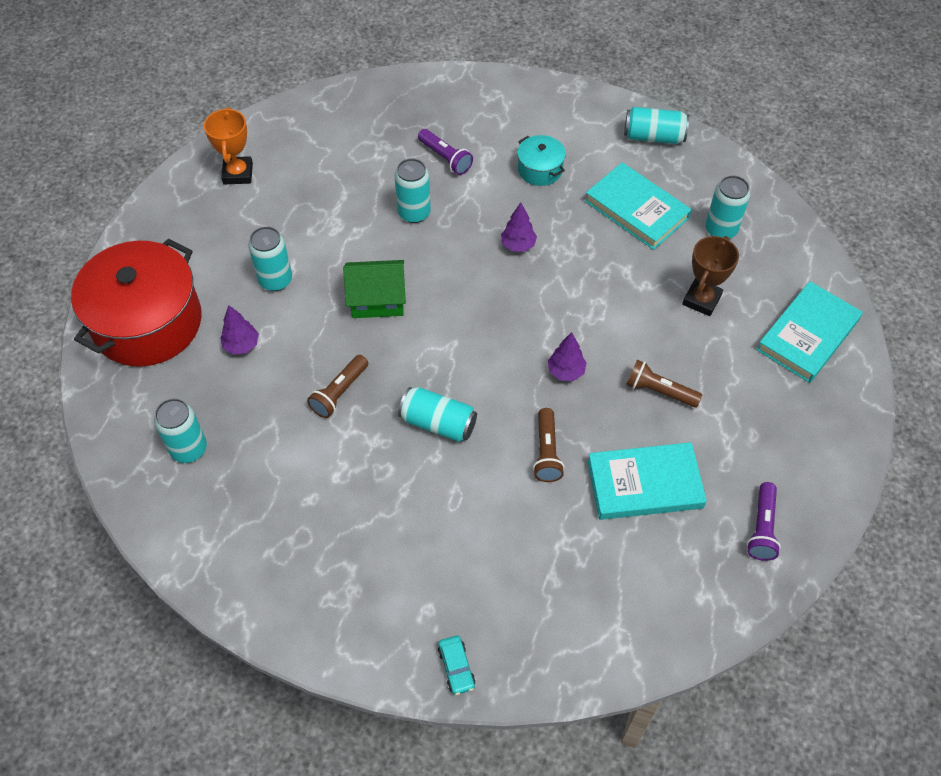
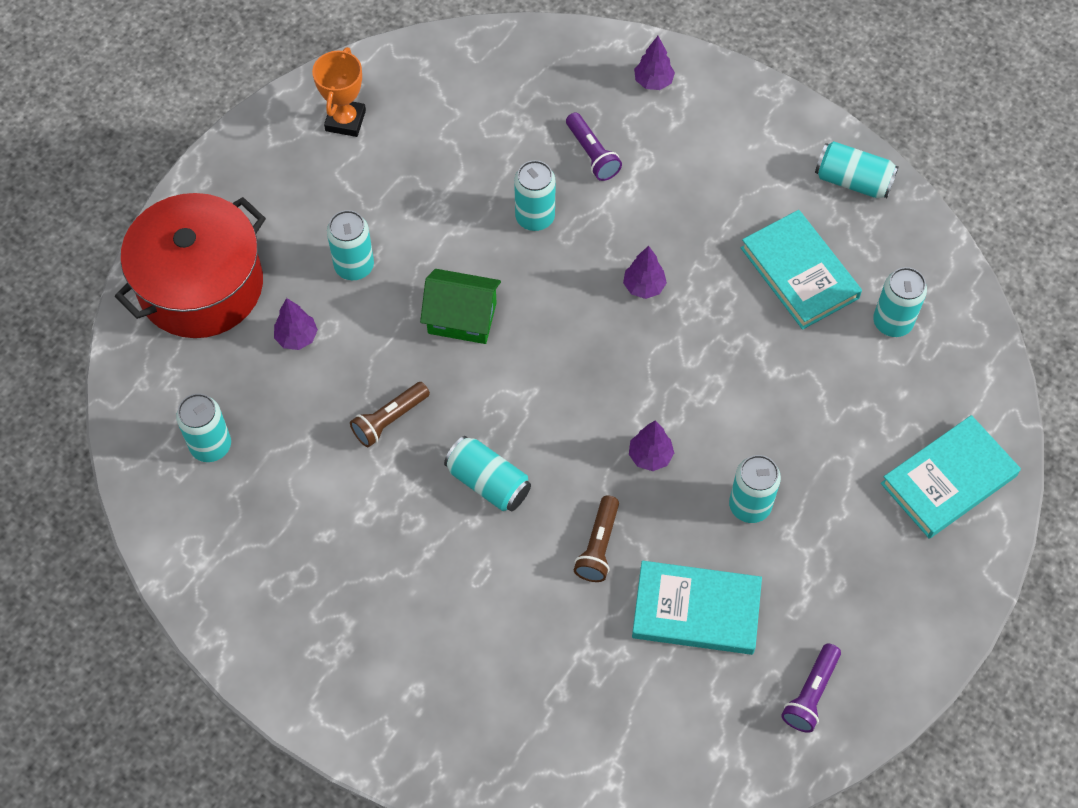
camera: 15 degrees right, 5 degrees up
(456, 667) = (429, 759): turquoise car -> none
(477, 98) = (653, 82): none -> purple tree
(540, 169) = (700, 194): turquoise pot -> none
(659, 391) = (750, 505): brown flashlight -> turquoise can
(701, 300) = (838, 406): brown trophy -> none

